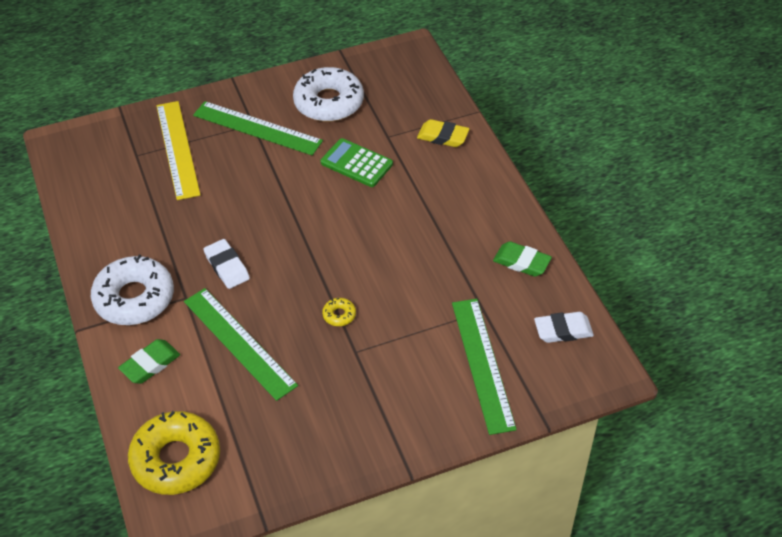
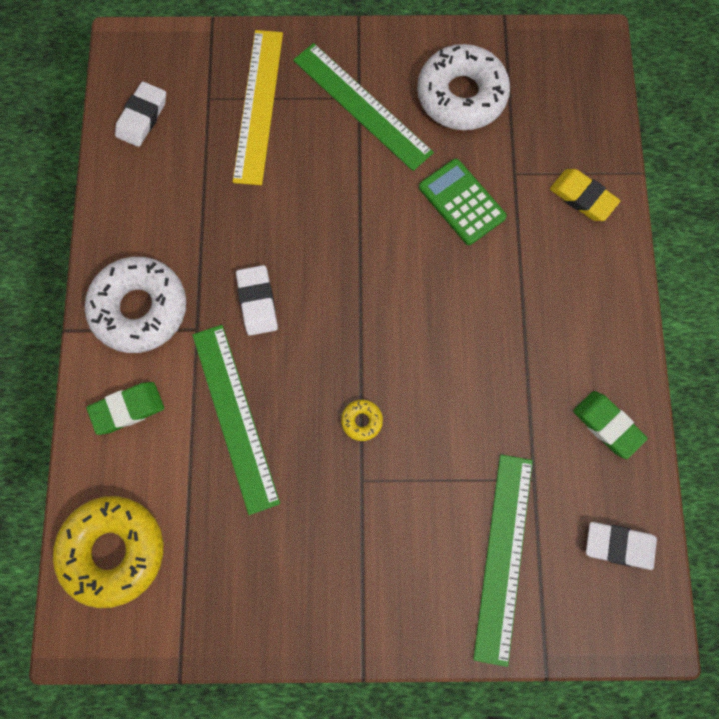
camera: 20 degrees right, 25 degrees up
(88, 180) = (142, 117): none -> white eraser

